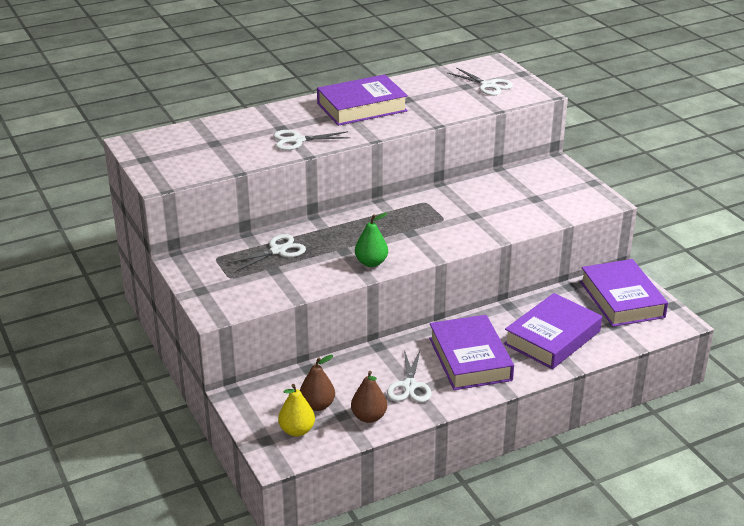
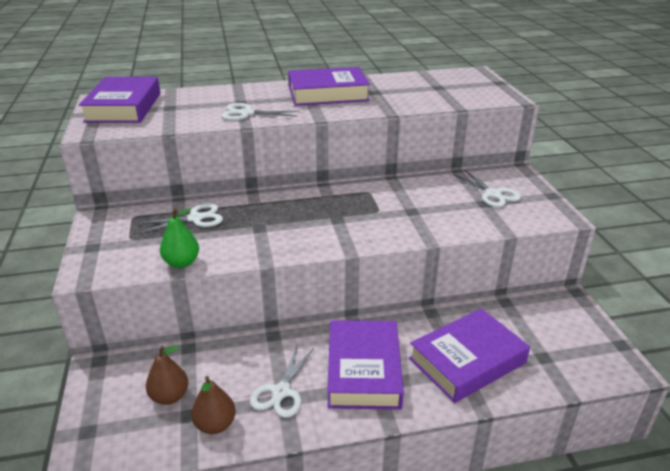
camera: 15 degrees right, 0 degrees up
(297, 430) = (128, 425): yellow pear -> none
(371, 263) = (279, 245): green pear -> green pear (182, 262)
(488, 85) = (460, 88): white scissors -> white scissors (493, 194)
(622, 299) = (561, 327): purple book -> purple book (124, 107)

